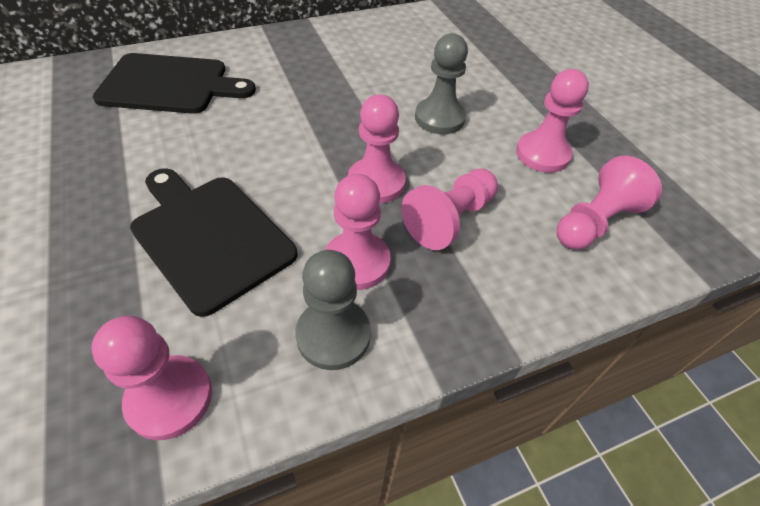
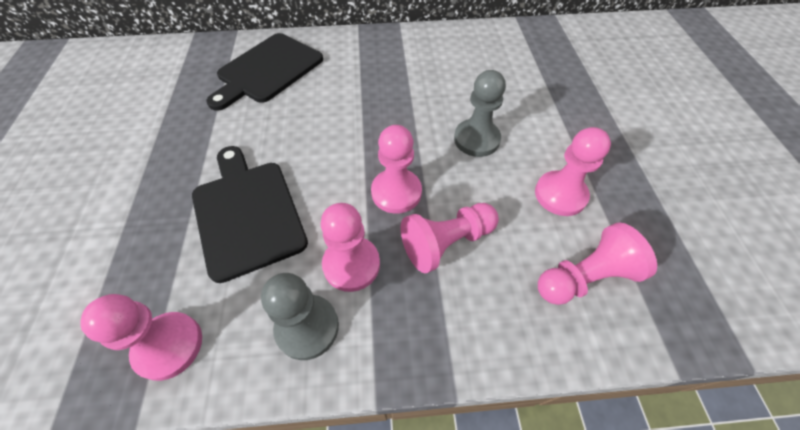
camera: 20 degrees right, 5 degrees up
(170, 84) = (267, 70): black cutting board -> black cutting board turned 105 degrees clockwise

